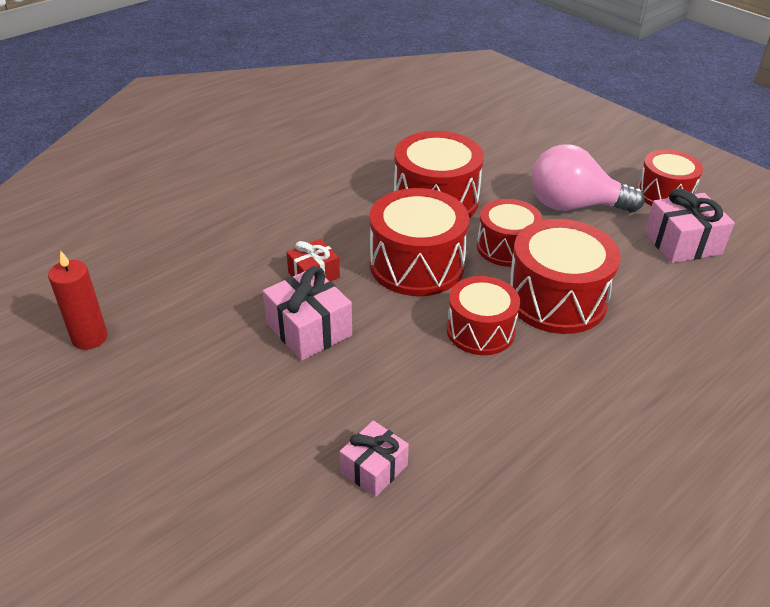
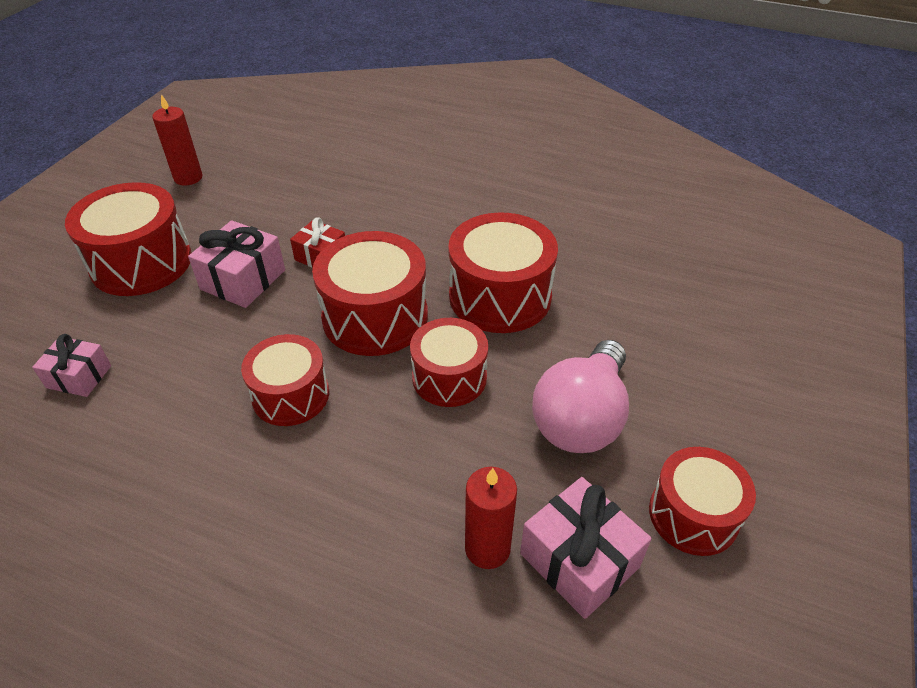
camera: 65 degrees right, 5 degrees up
(556, 299) = (376, 446): red drum -> red drum (141, 263)
(574, 206) = (581, 418): pink light bulb -> pink light bulb turned 135 degrees counterclockwise
(662, 275) = (487, 548): none -> red candle

